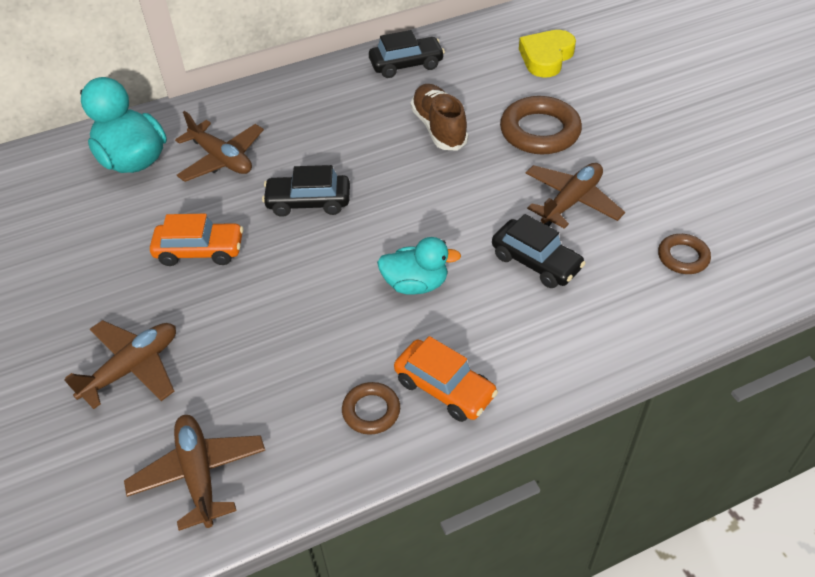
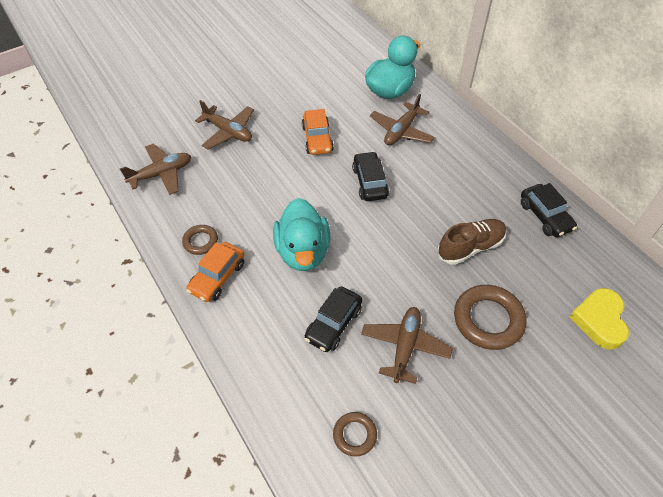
camera: 80 degrees right, 5 degrees up
(415, 284) = (303, 251): turquoise duck -> turquoise duck, size x1.55
(546, 57) = (599, 320): yellow heart -> yellow heart turned 105 degrees counterclockwise
(571, 201) = (405, 347): brown plane -> brown plane turned 105 degrees counterclockwise

